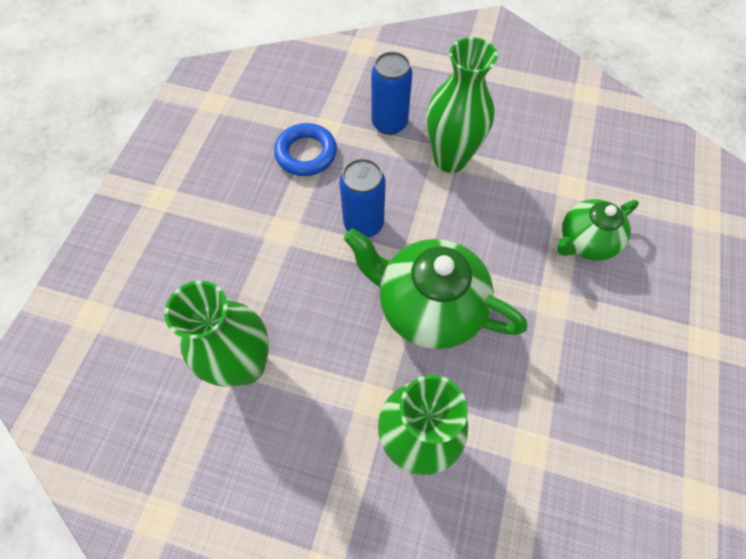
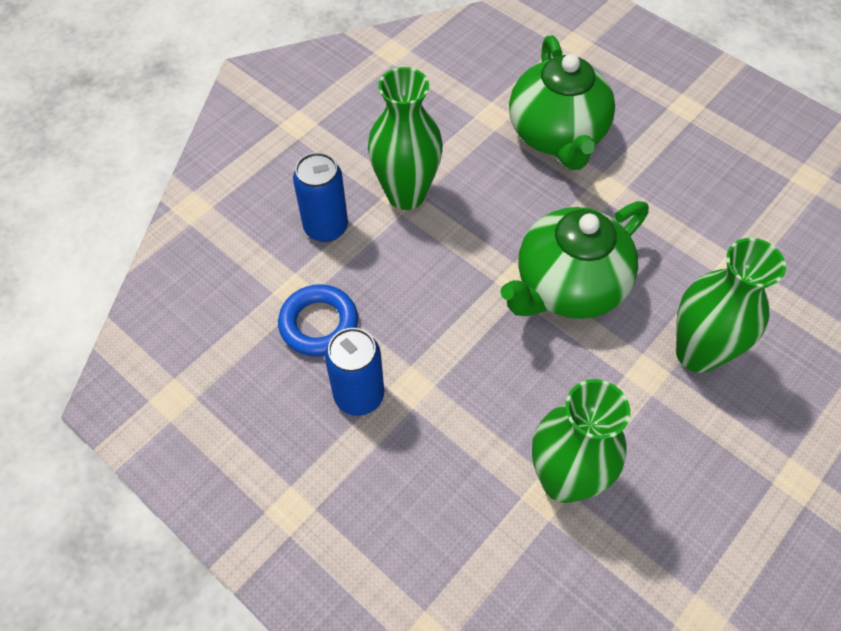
camera: 65 degrees left, 5 degrees down
(363, 224) = (445, 304): blue can -> blue can (359, 395)
(585, 241) = (557, 135): green teapot -> green teapot, size x1.61

